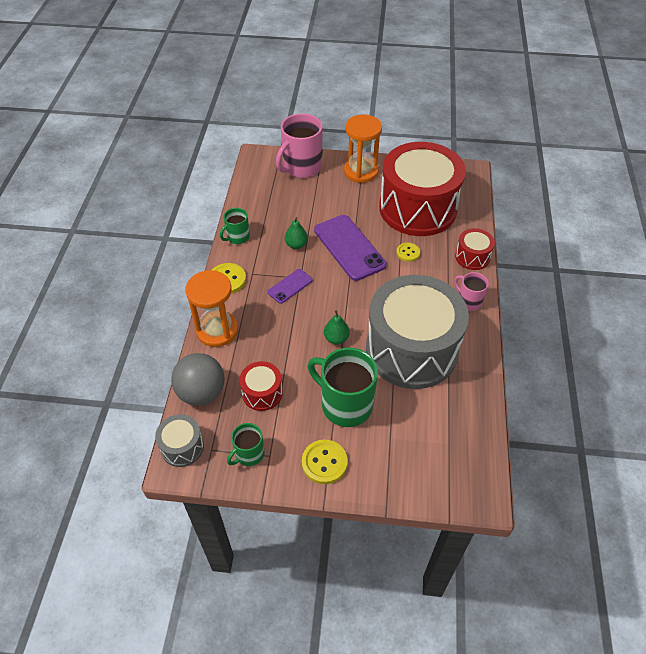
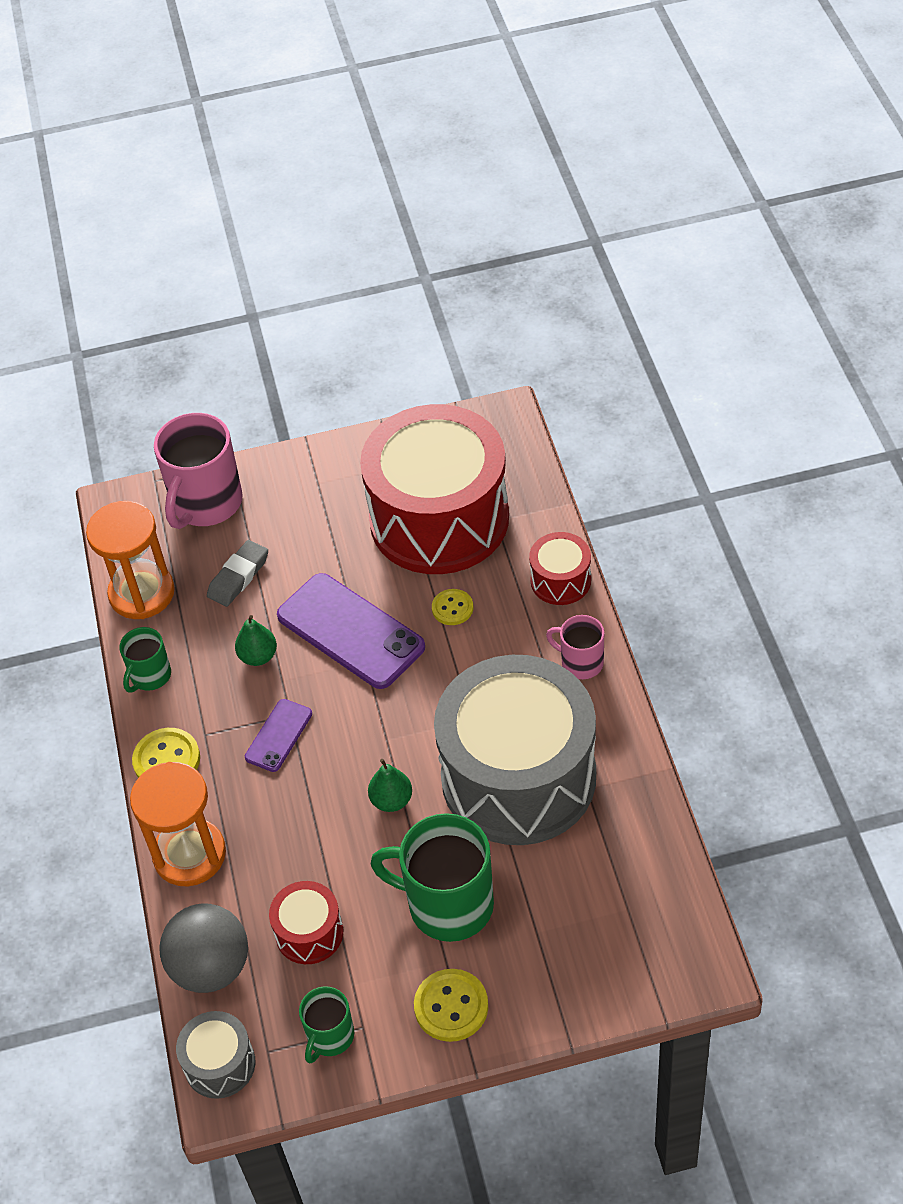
camera: 15 degrees left, 0 degrees up
(302, 205) = (238, 577): none -> grey eraser
(361, 171) = (315, 478): orange hourglass -> orange hourglass (142, 593)

